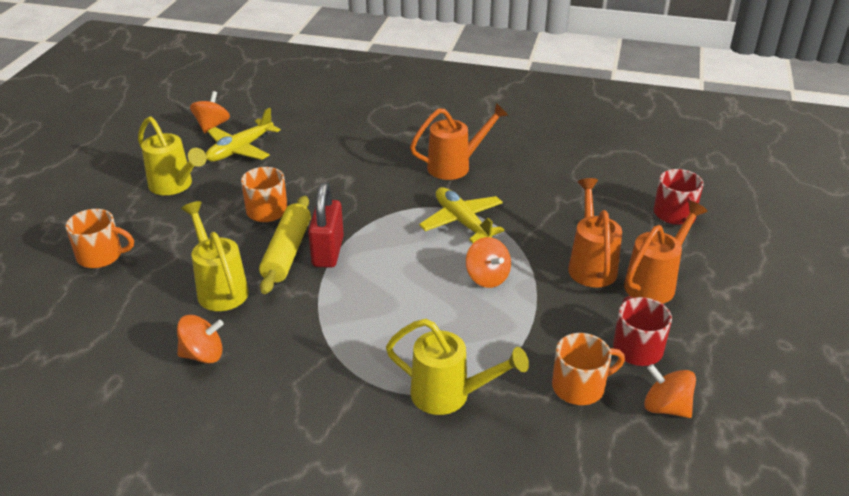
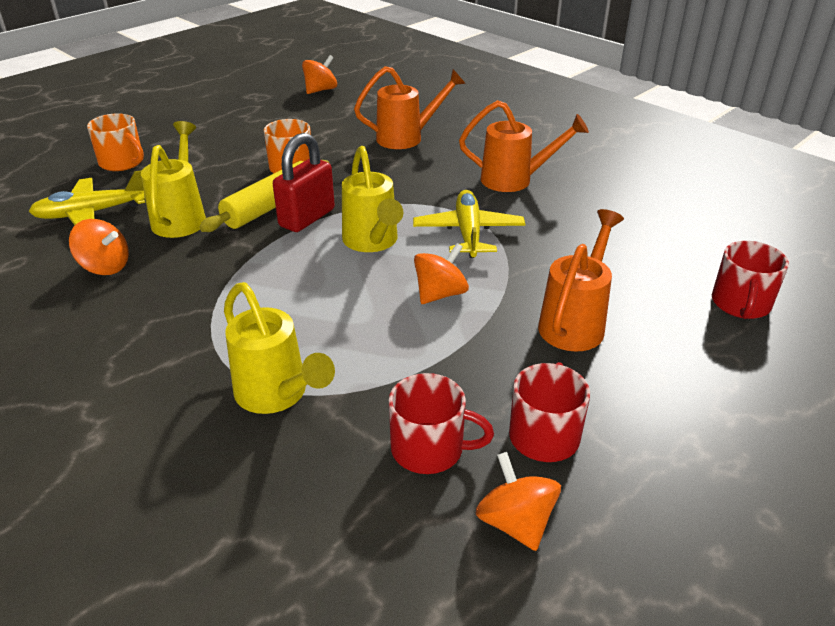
camera: 30 degrees right, 0 degrees up
(175, 186) = (238, 127): yellow watering can -> yellow watering can (372, 243)
(240, 149) = (323, 114): yellow plane -> yellow plane (91, 213)
(487, 277) = (440, 294): orange spinning top -> orange spinning top turned 135 degrees counterclockwise
(579, 386) = (429, 449): orange mug -> red mug
(655, 283) = (641, 370): orange watering can -> orange watering can (407, 138)

